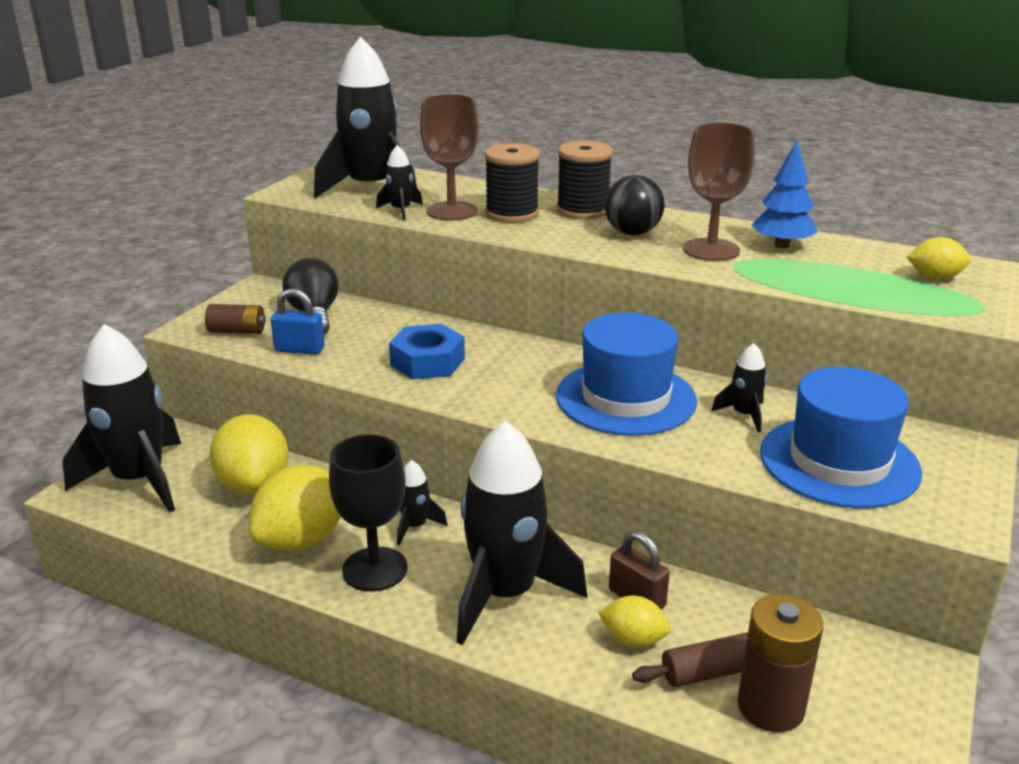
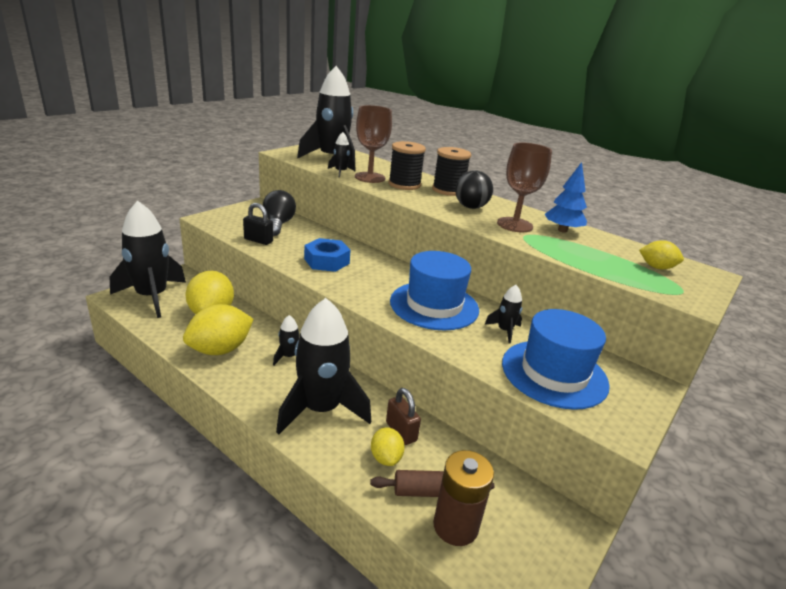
camera: 10 degrees right, 0 degrees up
(237, 331) = (230, 224): brown battery -> none
(300, 349) = (258, 240): blue padlock -> black padlock
(375, 569) = (252, 376): black goblet -> none
(633, 640) = (386, 458): yellow lemon -> yellow lemon turned 45 degrees clockwise

